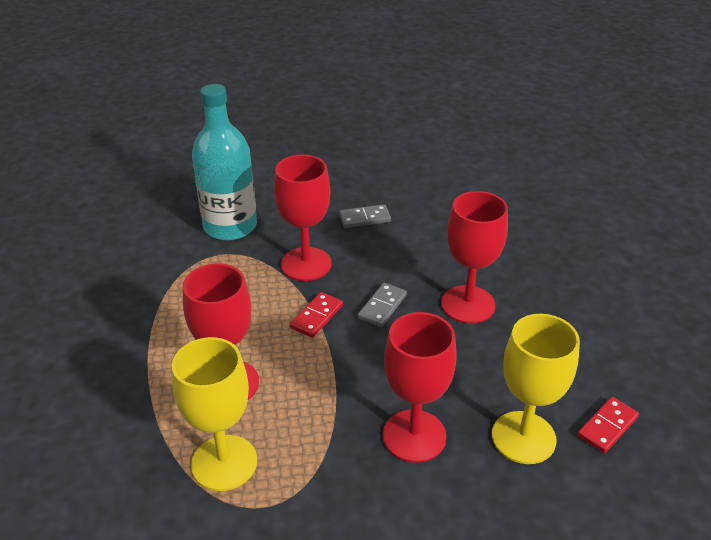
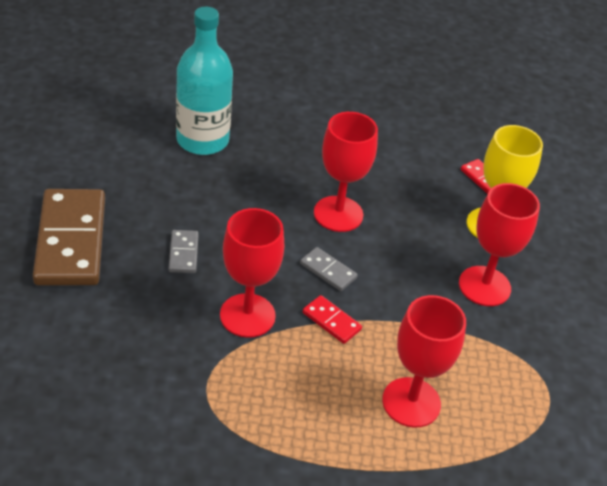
camera: 85 degrees left, 5 degrees up
(224, 462) = (504, 416): yellow goblet -> none
(230, 226) = (154, 373): turquoise bottle -> turquoise bottle (202, 140)
(352, 164) = (71, 241): none -> brown domino

